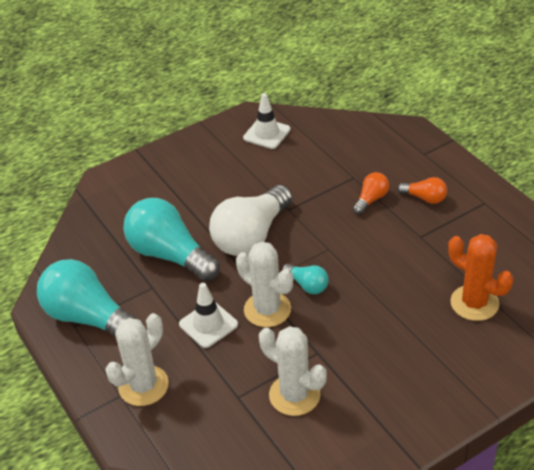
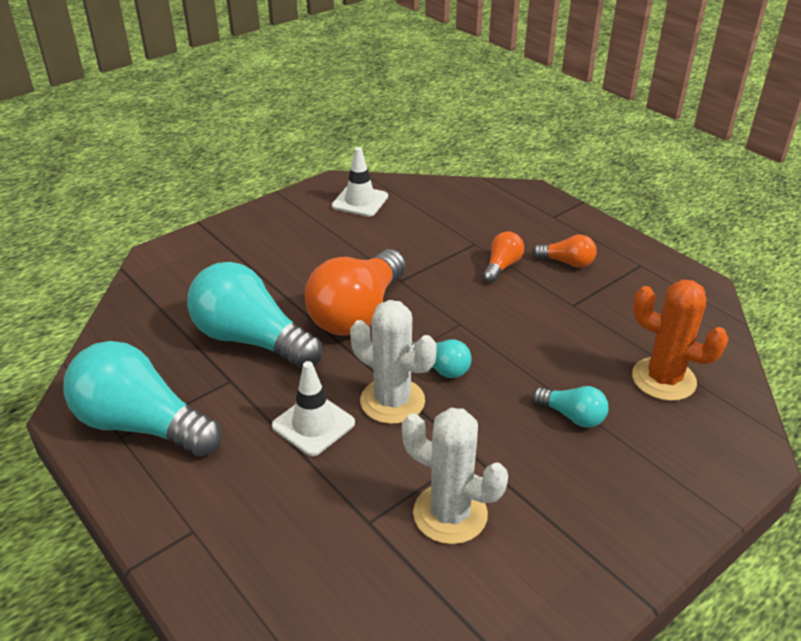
camera: 10 degrees left, 5 degrees down
(143, 386) = (226, 515): white cactus -> none
(251, 236) = (357, 313): white light bulb -> orange light bulb
(397, 328) = (572, 416): none -> turquoise light bulb

